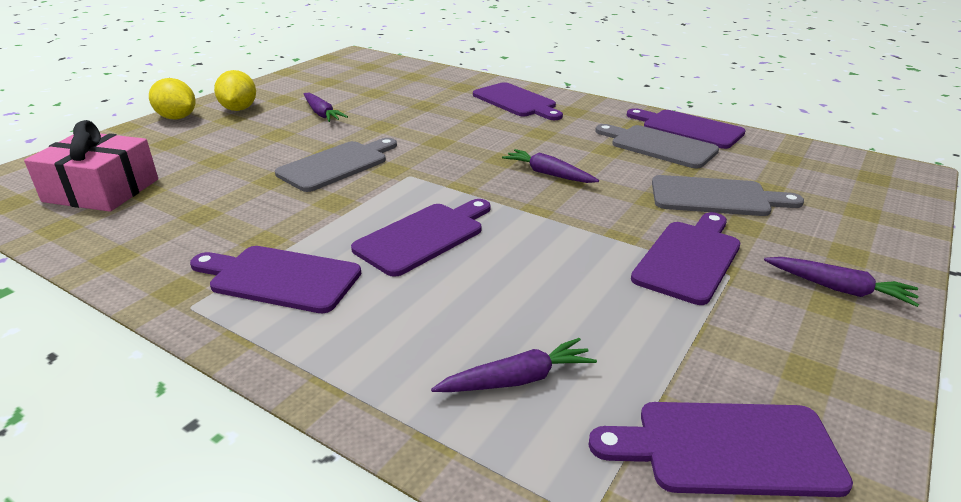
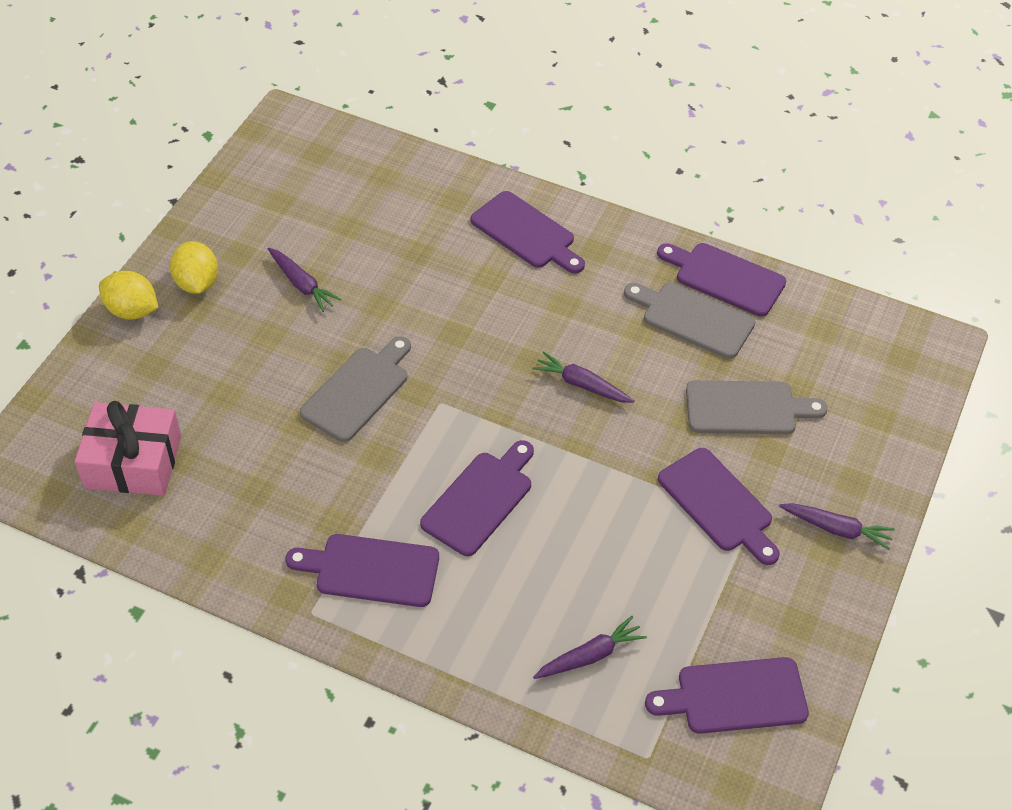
camera: 10 degrees left, 20 degrees up
(689, 258) = (718, 504): purple cutting board -> purple cutting board turned 120 degrees clockwise

